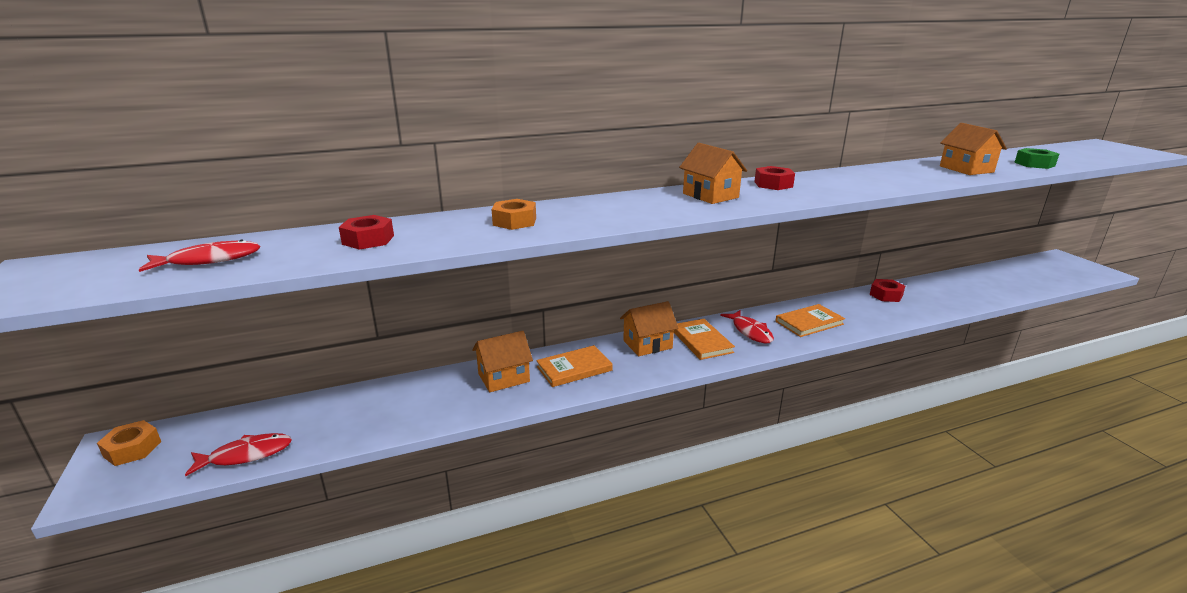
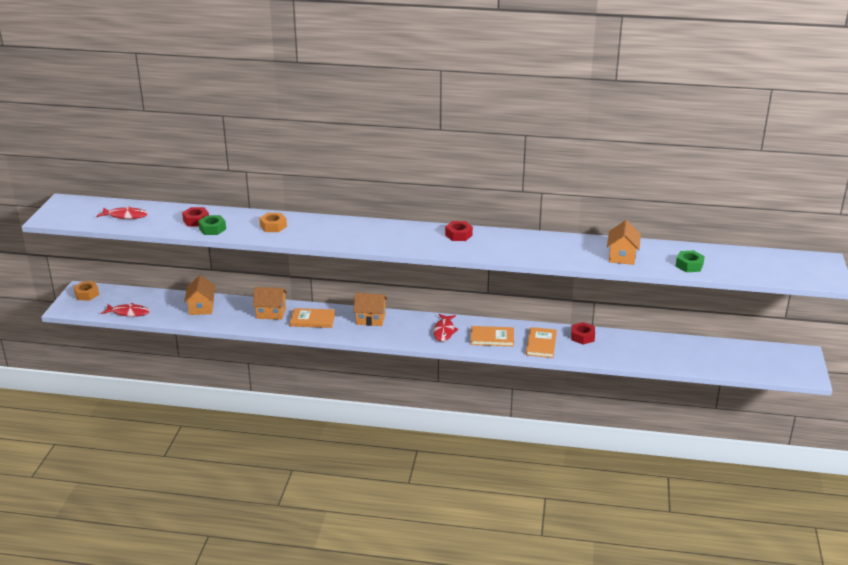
camera: 30 degrees right, 5 degrees up
(413, 243) = (212, 229): none -> green nut
(701, 341) = (405, 327): orange book -> orange book (541, 344)
(710, 195) = (403, 234): orange house -> orange house (201, 307)

